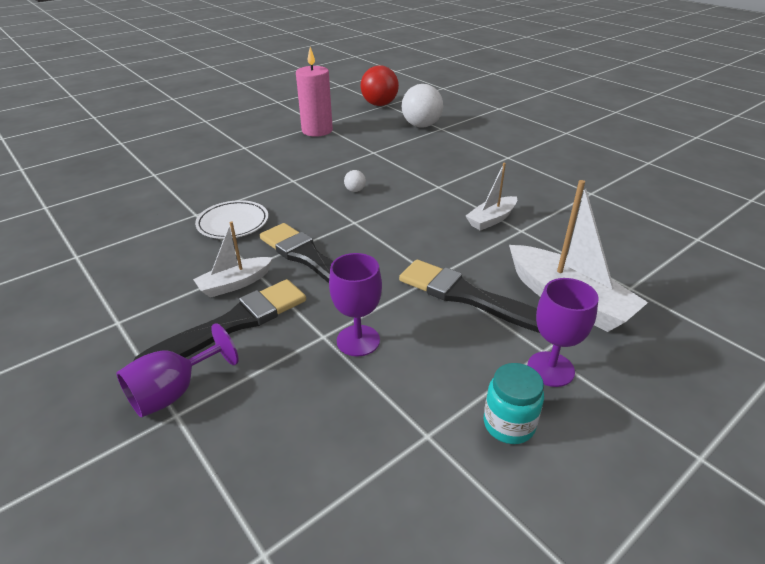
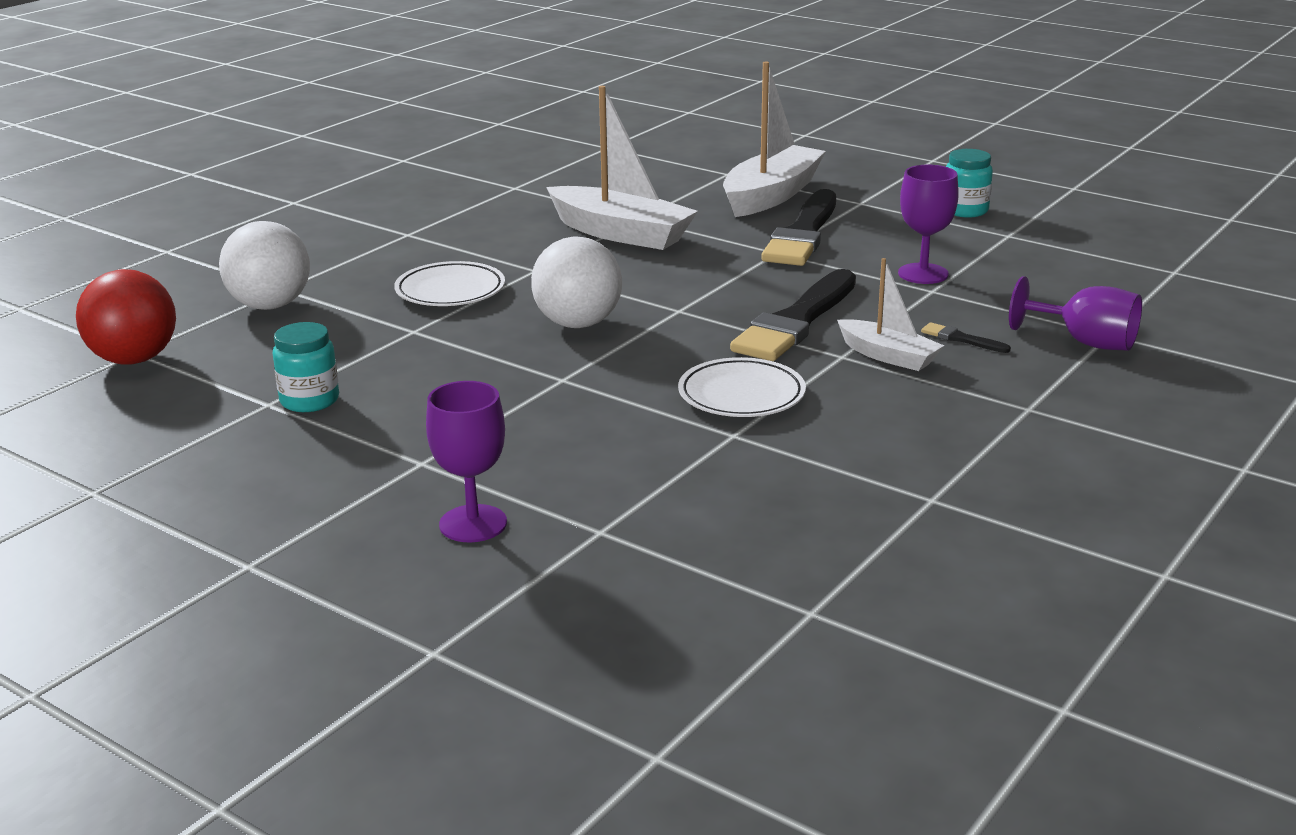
camera: 105 degrees left, 10 degrees down
(233, 324) = (961, 339): black brush -> black brush, size x0.40
(317, 130) = (309, 400): pink candle -> turquoise jar
(355, 190) = (578, 324): white ball -> white ball, size x2.35
(418, 162) = (450, 291): none -> white plate
(491, 219) = (621, 233): white boat -> white boat, size x1.74
(550, 369) = (883, 200): purple goblet -> purple goblet (473, 524)

